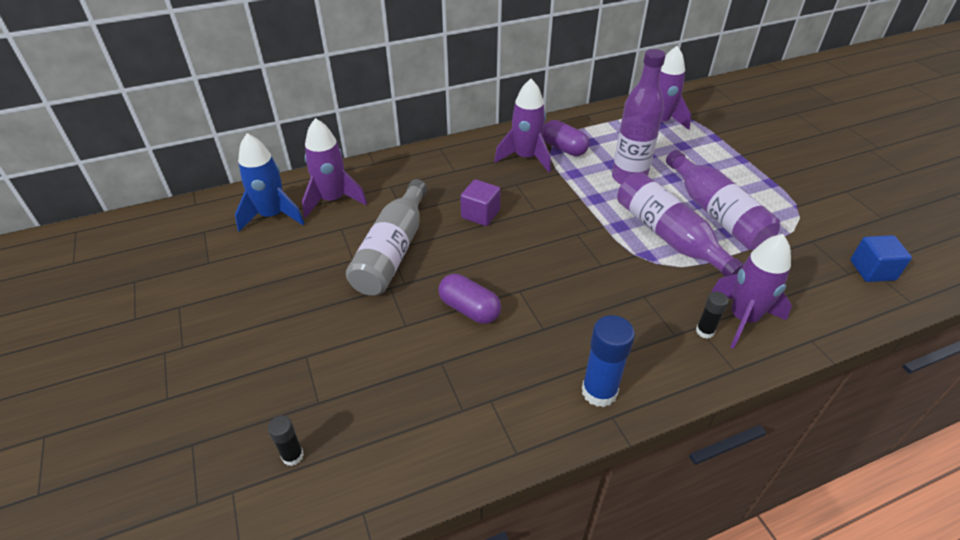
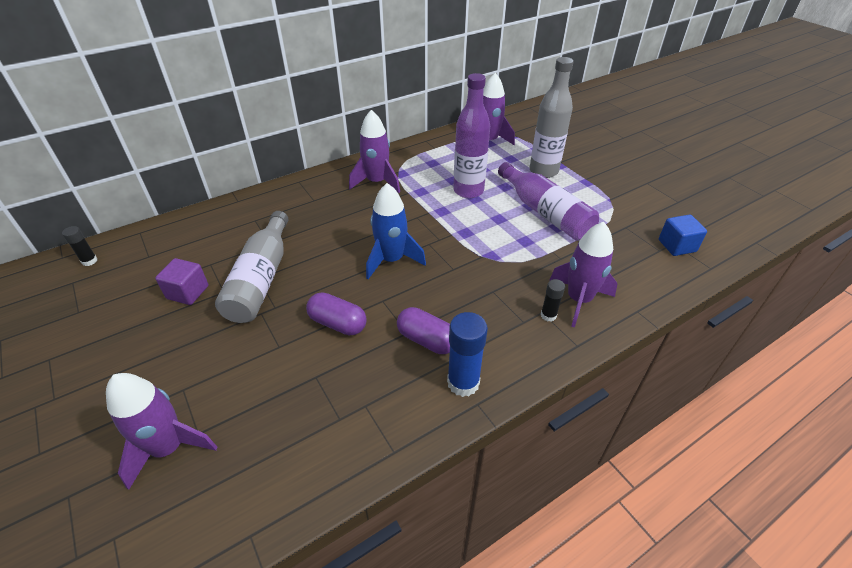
camera: 10 degrees left, 0 degrees up
(272, 216) = (141, 259): blue rocket -> blue rocket (392, 260)
(292, 456) = (175, 491): black glue stick -> black glue stick (89, 261)
(333, 200) = (200, 238): purple rocket -> purple rocket (169, 448)
(480, 214) = (340, 236): purple cube -> purple cube (188, 292)
(564, 148) = (409, 171): purple capsule -> purple capsule (427, 340)
(668, 236) = (508, 237): purple bottle -> none
(720, 164) = (543, 171): none -> grey bottle

